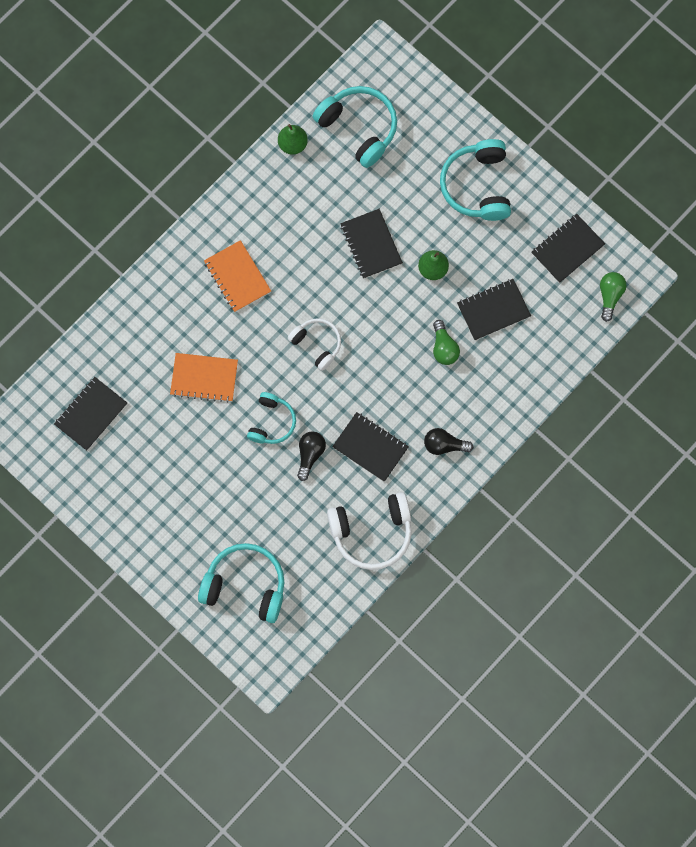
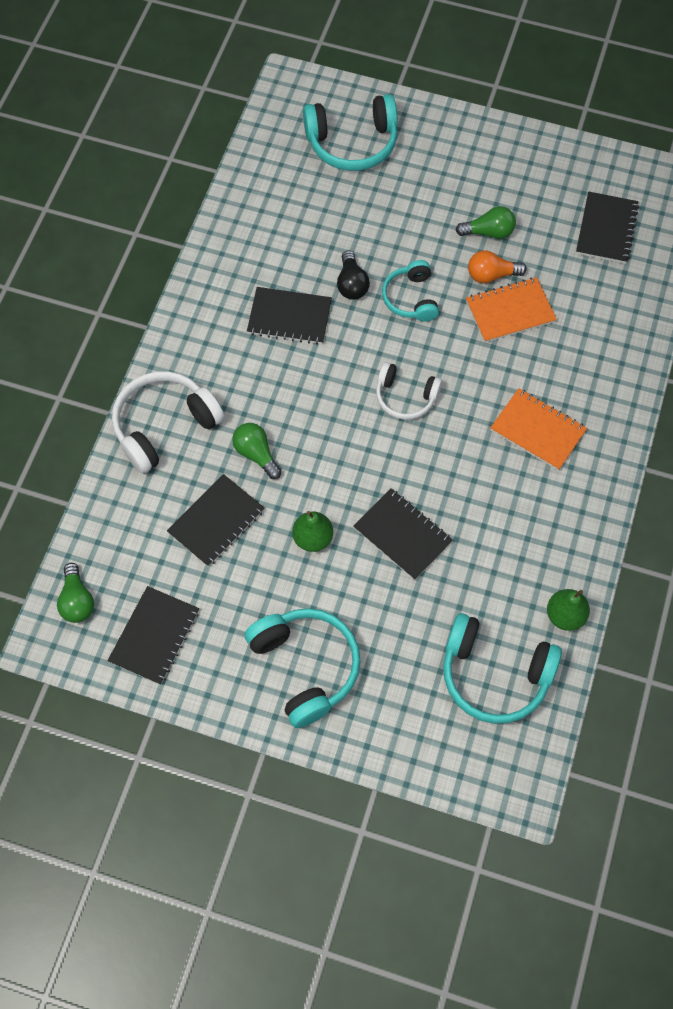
camera: 155 degrees right, 10 degrees down
(182, 453) = (489, 232): none -> green light bulb
(201, 414) = (491, 275): none -> orange light bulb
(372, 532) = (246, 238): white headphones -> white headphones (164, 426)
(444, 445) = (207, 352): black light bulb -> none

